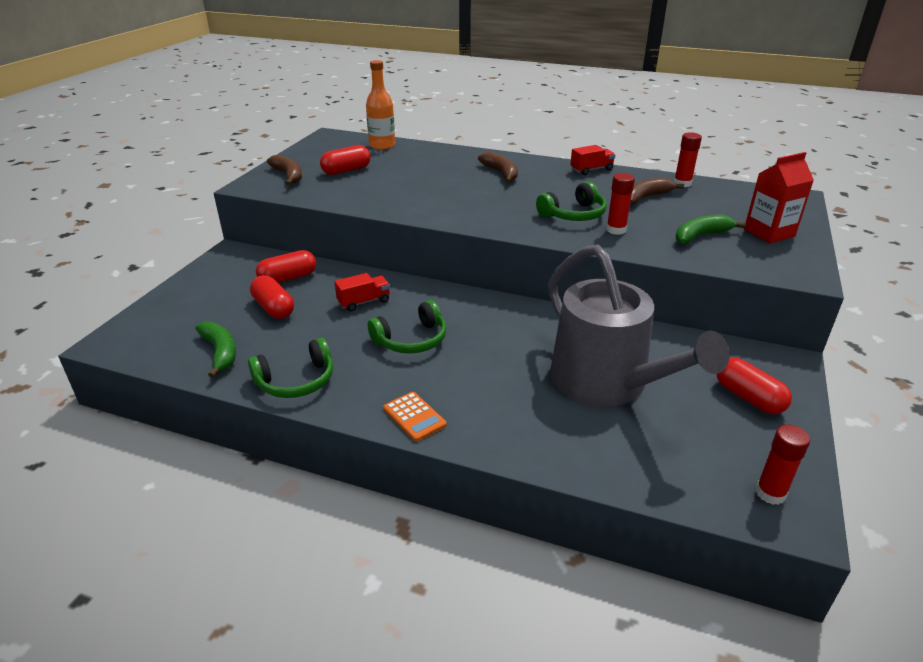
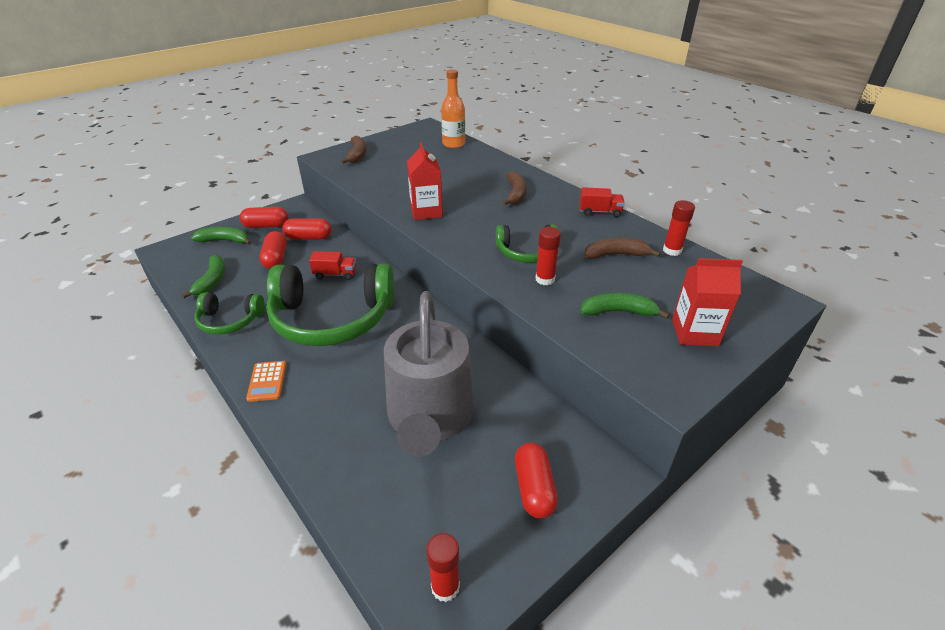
camera: 30 degrees right, 5 degrees up
(182, 310) = (225, 241): none -> green banana
(346, 170) = (401, 160): red capsule -> red capsule (266, 226)
(411, 340) = (332, 318): green headphones -> green headphones, size x1.98
(436, 207) = (426, 211): none -> red carton

